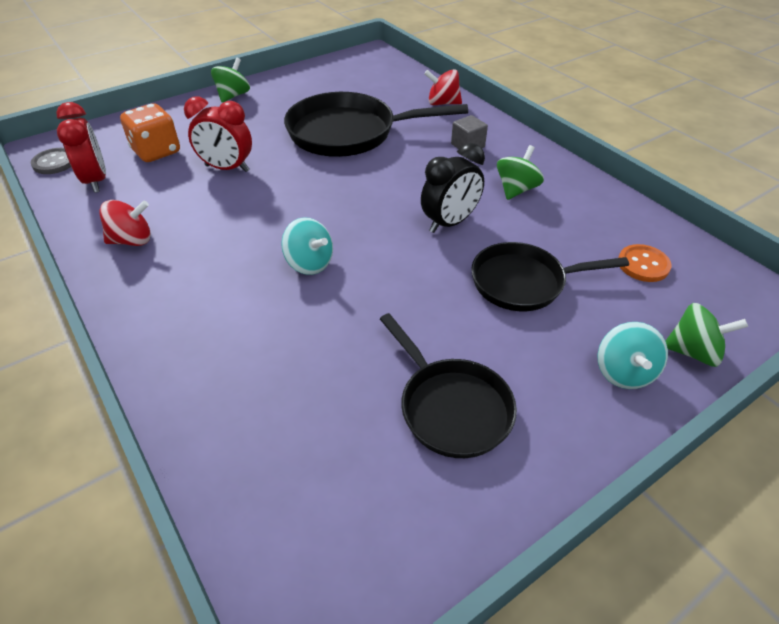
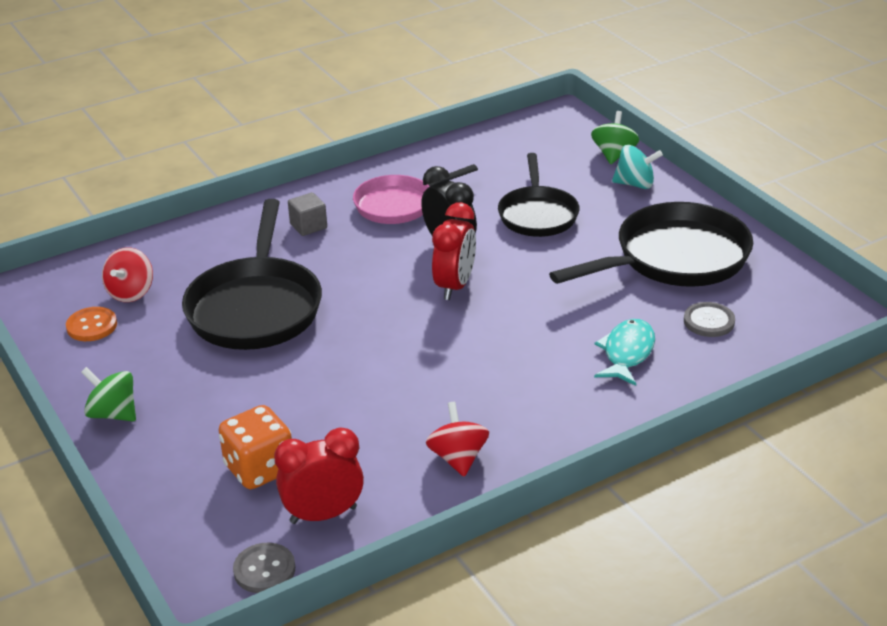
camera: 85 degrees left, 10 degrees down
(227, 168) = (317, 400): red clock -> red clock (455, 286)
(258, 353) = (627, 353): none -> turquoise fish
(309, 263) = (506, 329): turquoise spinning top -> none
(311, 436) = (709, 321): none -> grey button
(442, 103) = (203, 237): red spinning top -> red spinning top (131, 292)
(451, 407) = (675, 258): black pan -> black pan, size x1.56
(516, 189) = (399, 204): green spinning top -> pink pan
(643, 264) = (517, 157): orange button -> orange button (92, 326)

